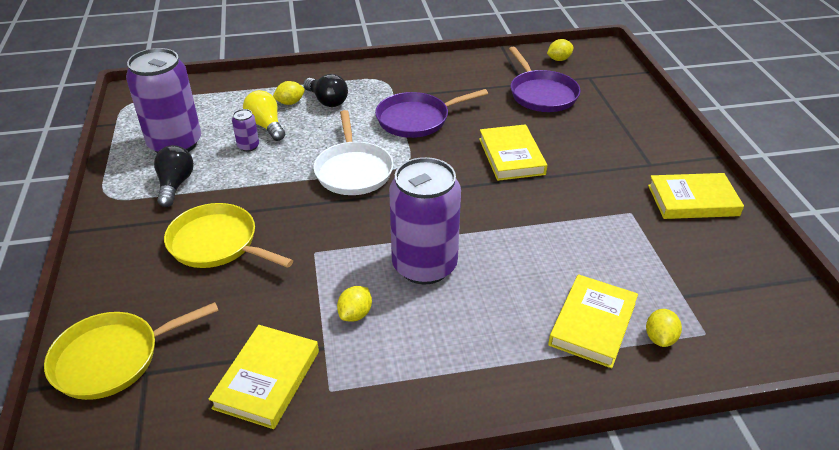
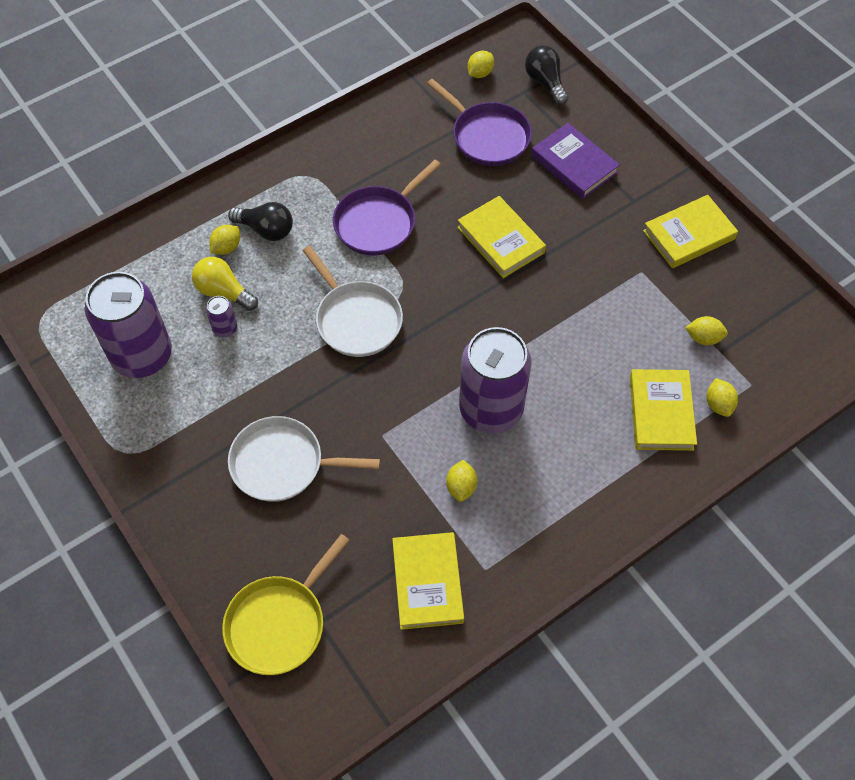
camera: 25 degrees left, 20 degrees up
(175, 185) = (186, 410): black light bulb -> black light bulb (545, 83)
(217, 243) = (282, 464): yellow pan -> white pan
(607, 128) = (574, 164): none -> purple book
(670, 279) = (703, 338): none -> yellow lemon

